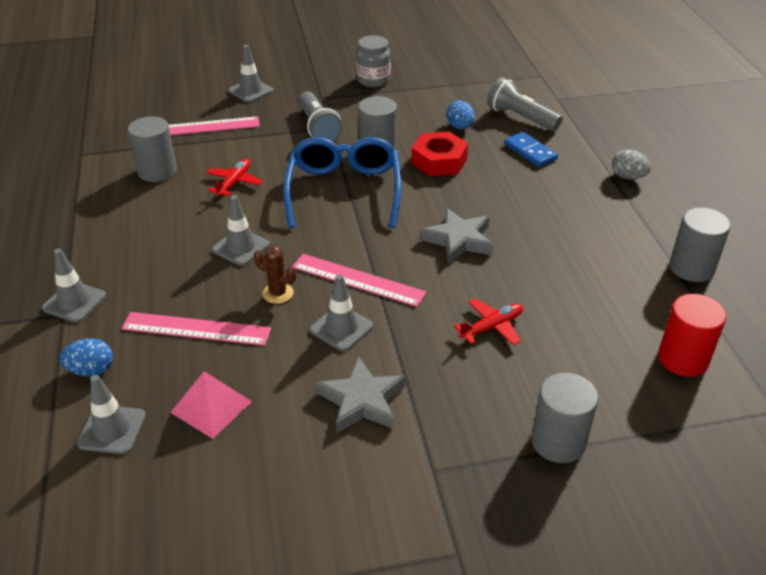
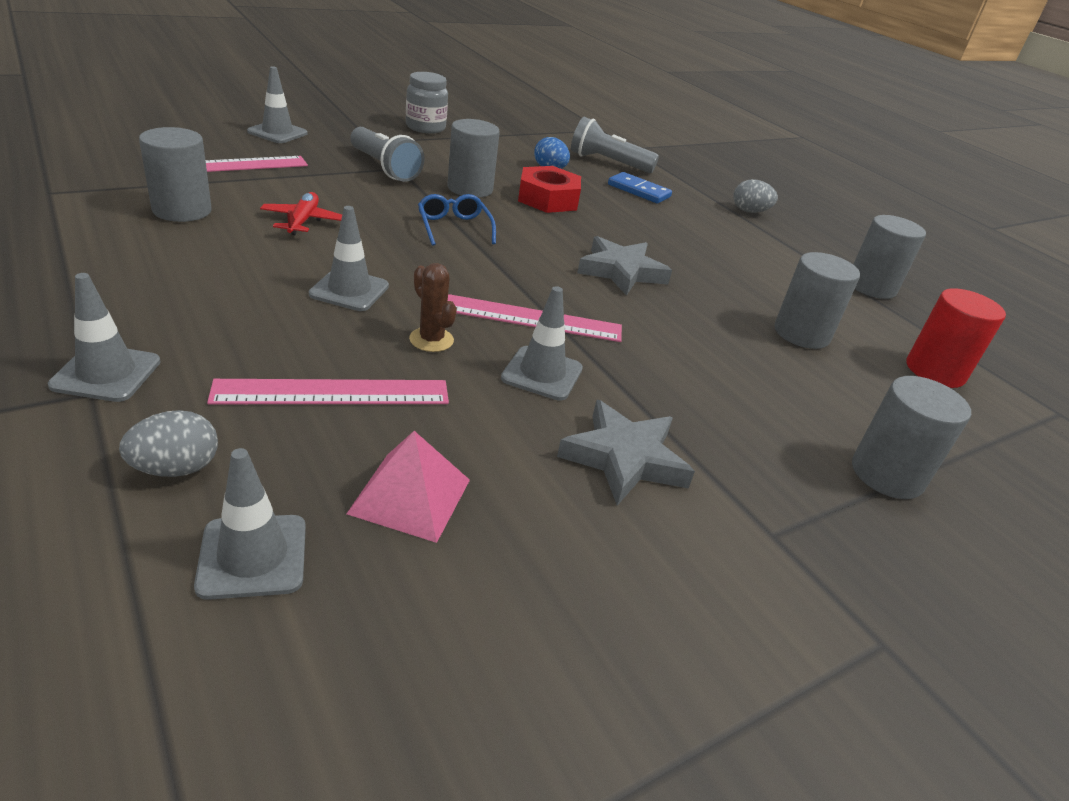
camera: 25 degrees left, 5 degrees down
(91, 370) = (176, 468): blue egg -> grey egg
(278, 293) = (431, 340): brown cactus -> brown cactus turned 45 degrees clockwise
(344, 191) = (454, 227): blue glasses -> blue glasses, size x0.49
(492, 327) = (721, 357): red plane -> none
(581, 311) = (801, 333): none -> grey cylinder

